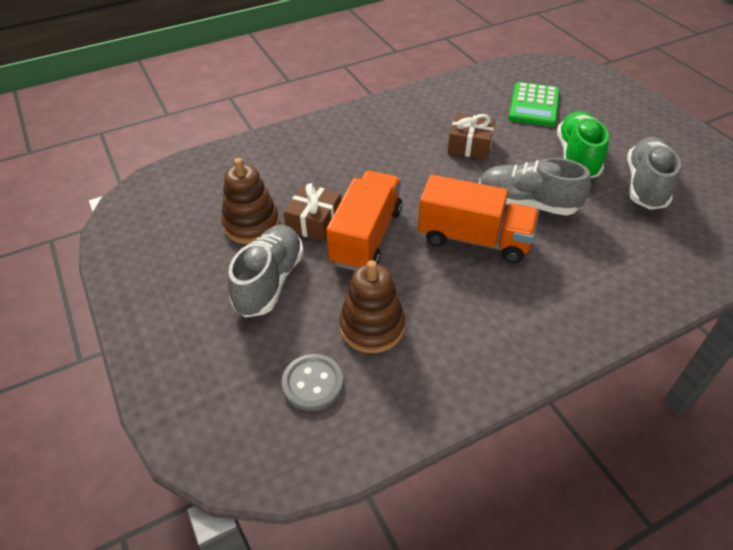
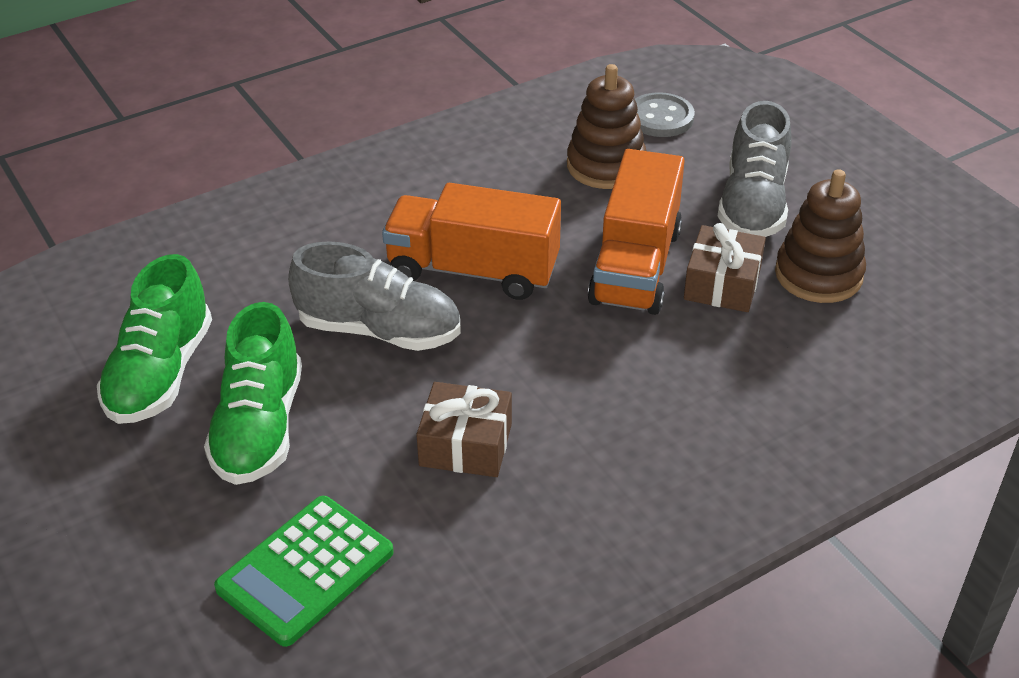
camera: 175 degrees right, 5 degrees down
(534, 105) = (305, 570): green calculator -> green calculator turned 150 degrees counterclockwise
(645, 185) = (160, 373): grey shoe -> green shoe

